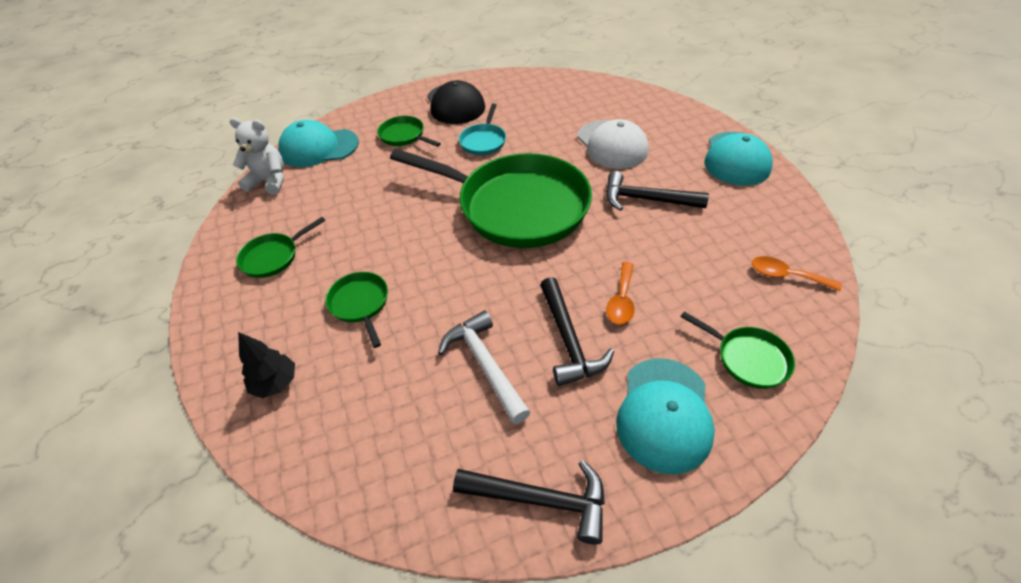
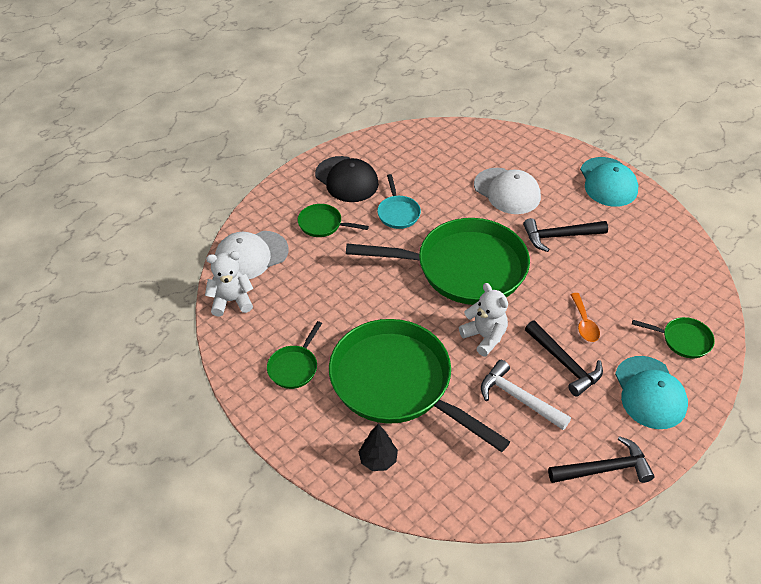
camera: 25 degrees left, 0 degrees up
(319, 148) = (251, 255): turquoise cap -> white cap
(360, 304) = (397, 383): green pan -> green pan, size x2.39
(491, 282) = (484, 337): none -> white teddy bear
(786, 275) = (682, 273): orange spoon -> none

